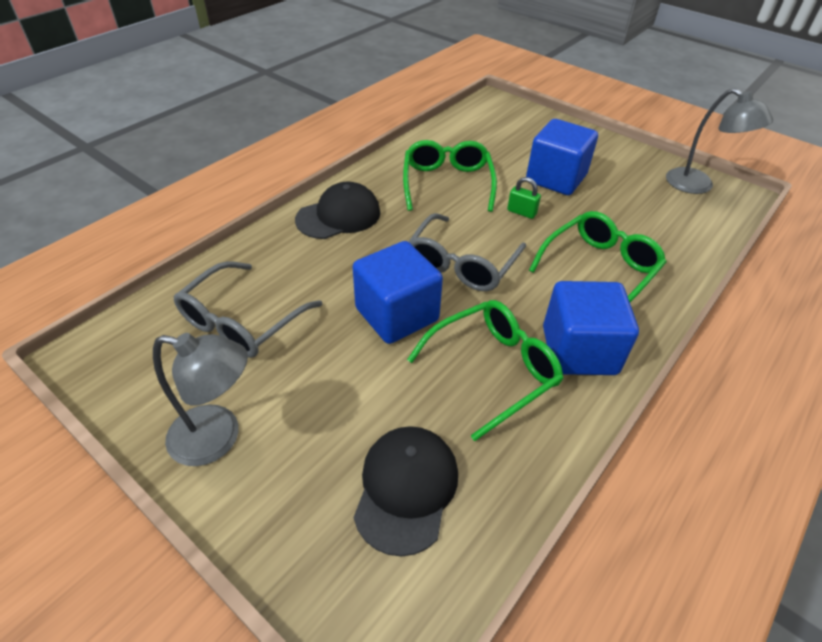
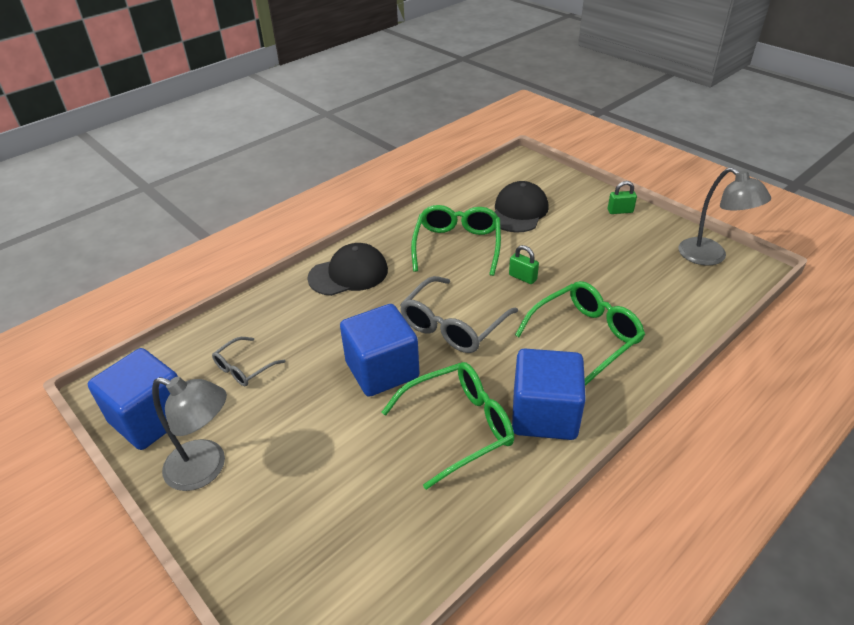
camera: 10 degrees right, 5 degrees down
(242, 321) = (244, 368): grey glasses -> grey glasses, size x0.57
(406, 489) = (356, 526): black cap -> black cap (519, 211)
(556, 178) = (565, 244): blue cube -> blue cube (151, 418)
(600, 145) = (620, 211): none -> green padlock

